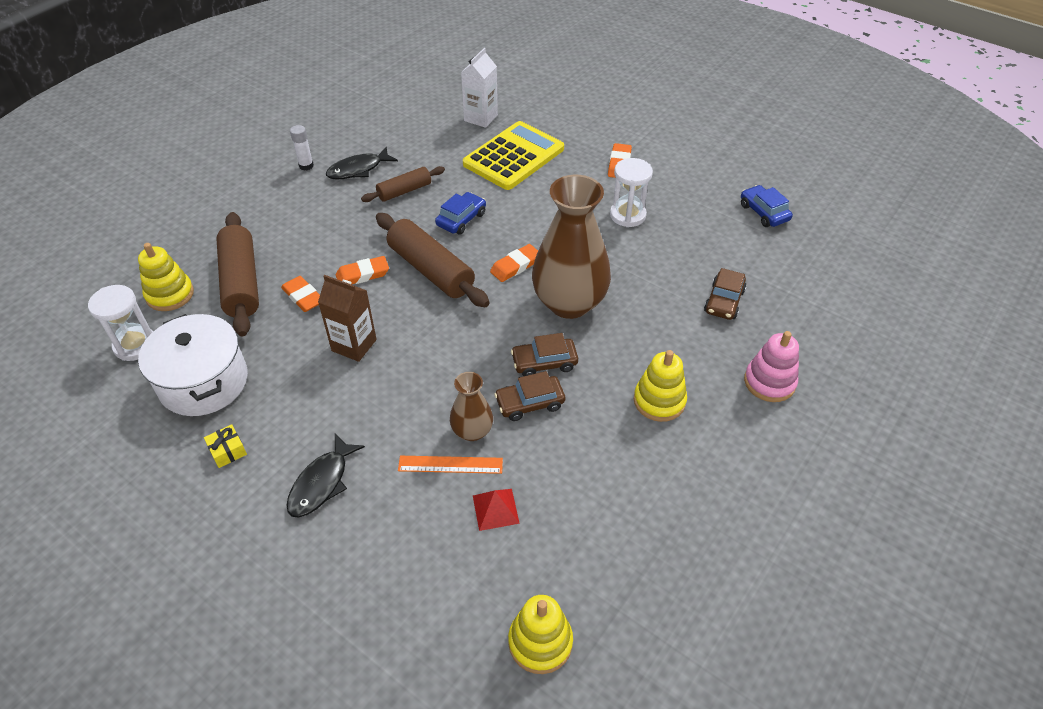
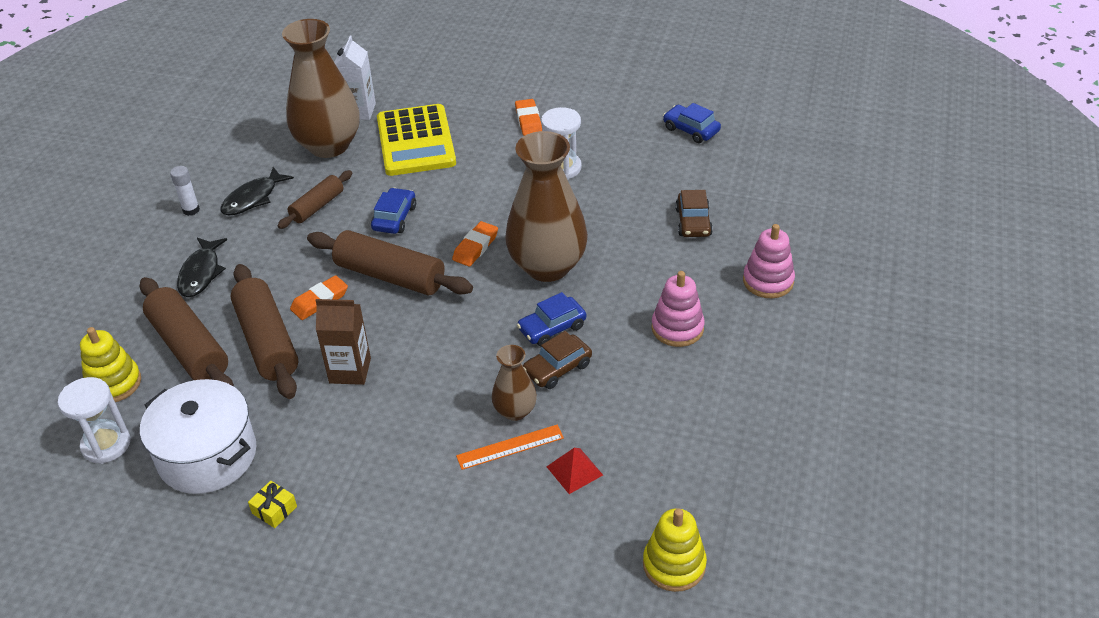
camera: 20 degrees left, 5 degrees down
(303, 297) = (267, 341): orange eraser -> brown rolling pin
(322, 483) = (391, 505): black fish -> black fish (201, 273)
(441, 141) = (329, 145): none -> brown vase
(514, 156) = (416, 141): yellow calculator -> yellow calculator turned 150 degrees clockwise
(544, 362) = (552, 328): brown car -> blue car
(659, 401) = (677, 328): yellow stacking toy -> pink stacking toy

